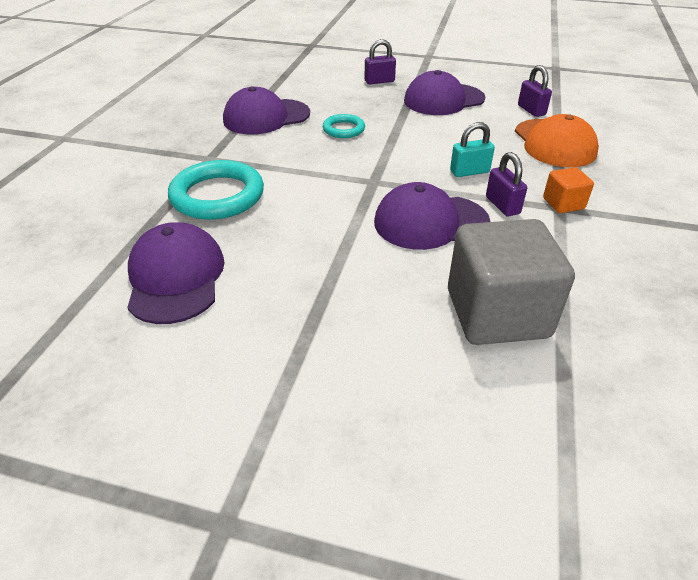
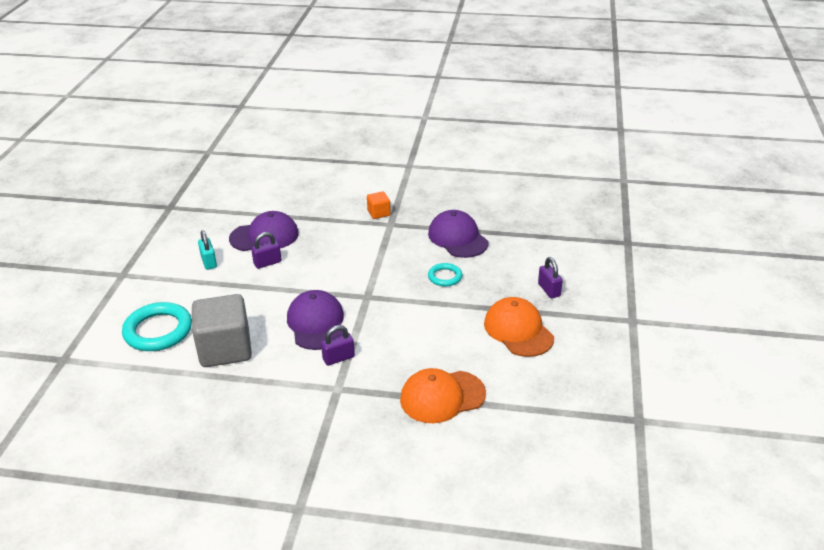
camera: 85 degrees right, 5 degrees down
(217, 196) = (343, 235): turquoise ring -> turquoise ring (158, 331)
(443, 100) = (518, 330): purple cap -> orange cap
(469, 172) = (385, 343): turquoise padlock -> turquoise padlock (209, 262)
(531, 110) = (510, 388): purple padlock -> purple padlock (267, 263)
(563, 204) = (342, 390): orange cube -> orange cube (379, 213)

